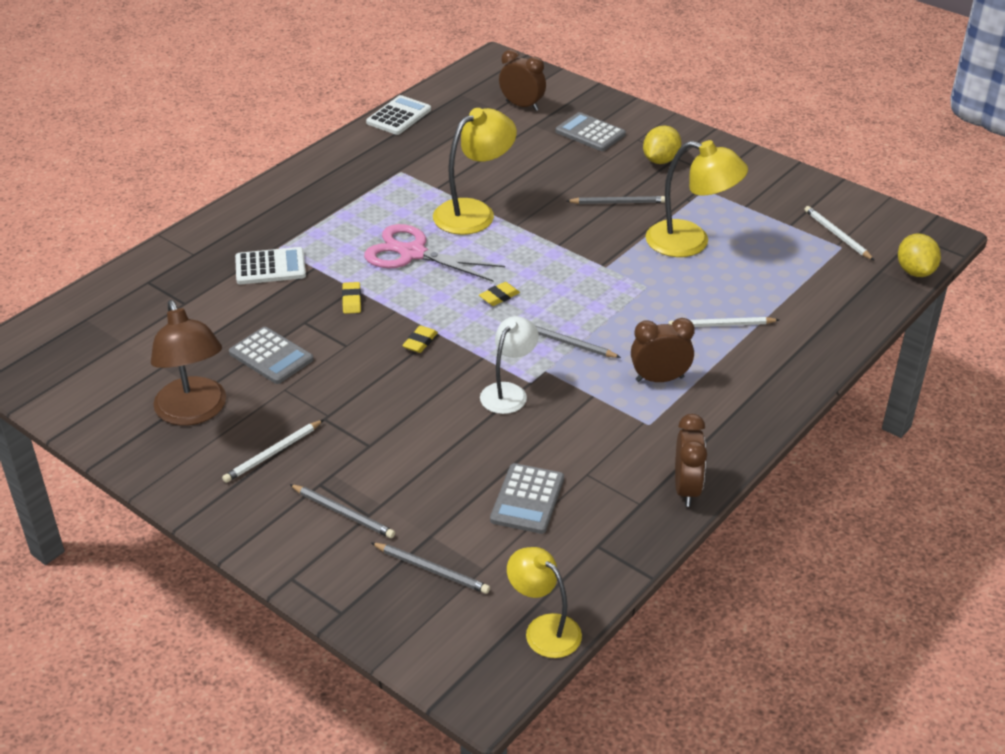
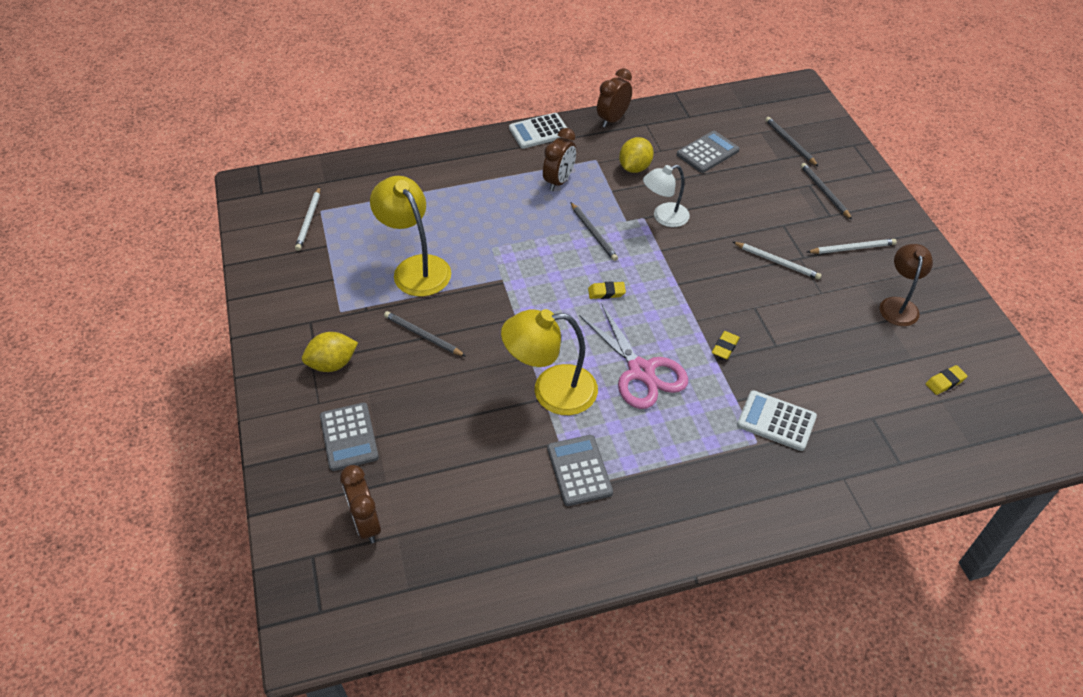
camera: 145 degrees left, 10 degrees up
(194, 412) = (898, 305): brown lamp -> brown lamp, size x0.66
(271, 356) = (819, 325): grey calculator -> grey calculator (579, 470)
(399, 116) = (509, 587): white calculator -> white calculator (539, 131)
(420, 342) = (696, 283): yellow eraser -> yellow eraser (945, 382)
(544, 629) = (749, 96): yellow lamp -> none
(659, 379) = (559, 181): brown clock -> brown clock turned 90 degrees counterclockwise
(721, 325) = (478, 196): white pencil -> white pencil (777, 262)
(915, 271) = (305, 170): yellow lemon -> yellow lemon (635, 168)

